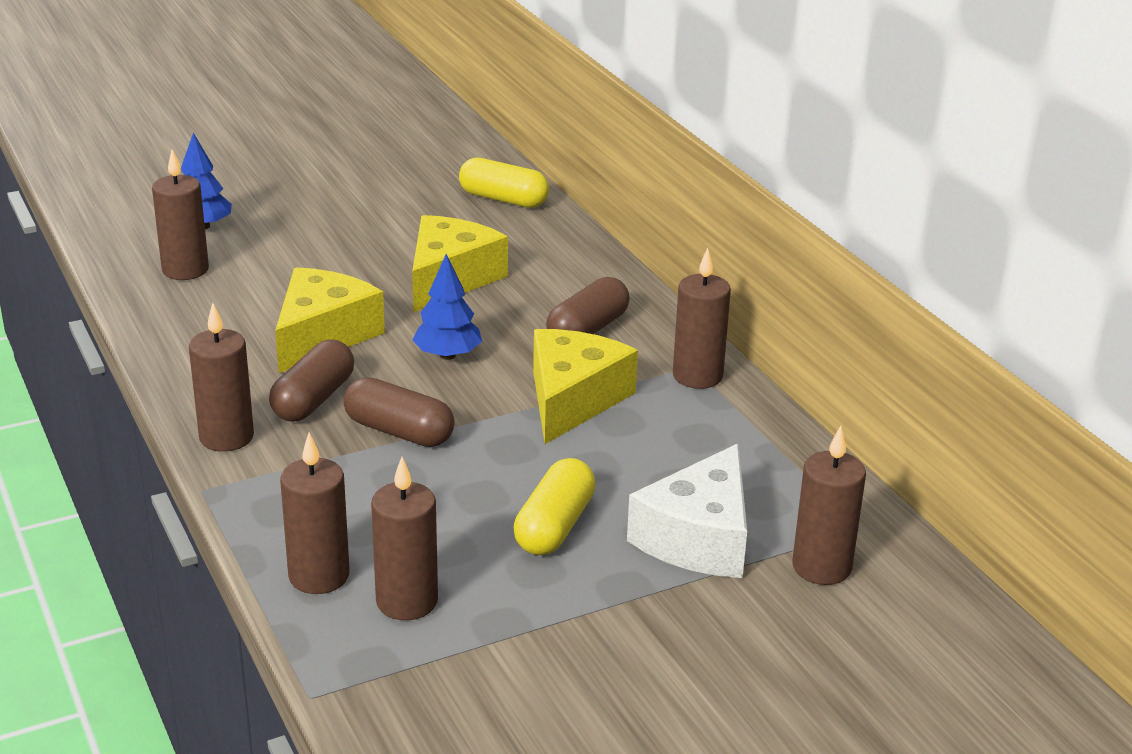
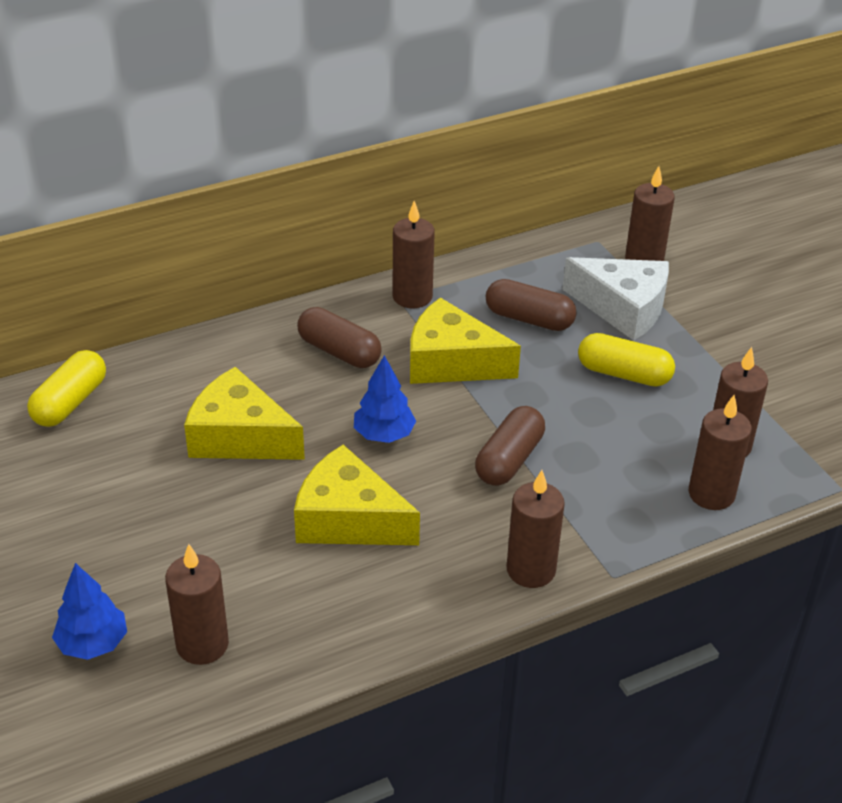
camera: 90 degrees left, 10 degrees up
(313, 399) = (463, 517): brown capsule -> brown capsule (529, 319)

